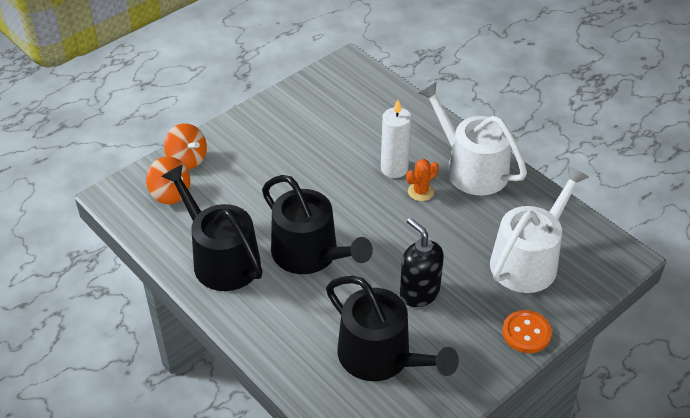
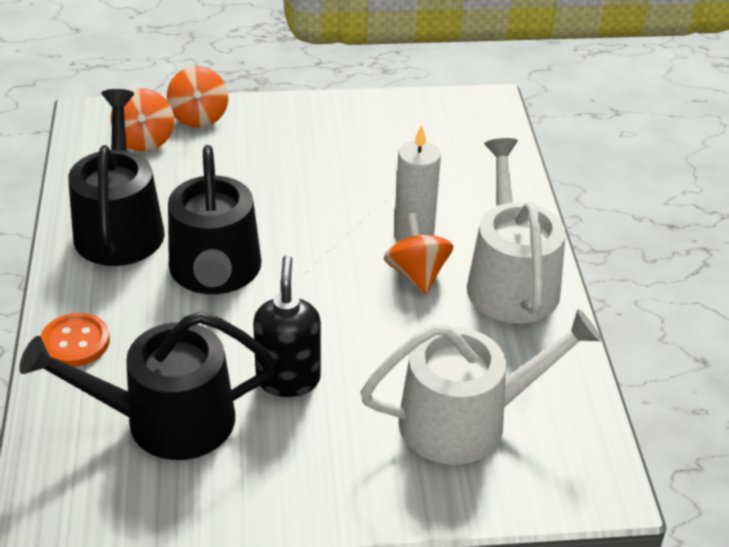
camera: 35 degrees right, 5 degrees down
(381, 357) = (166, 420): black watering can -> black watering can turned 90 degrees clockwise
(420, 192) = (417, 274): orange cactus -> orange spinning top
(526, 333) = (366, 499): orange button -> orange button (75, 342)

